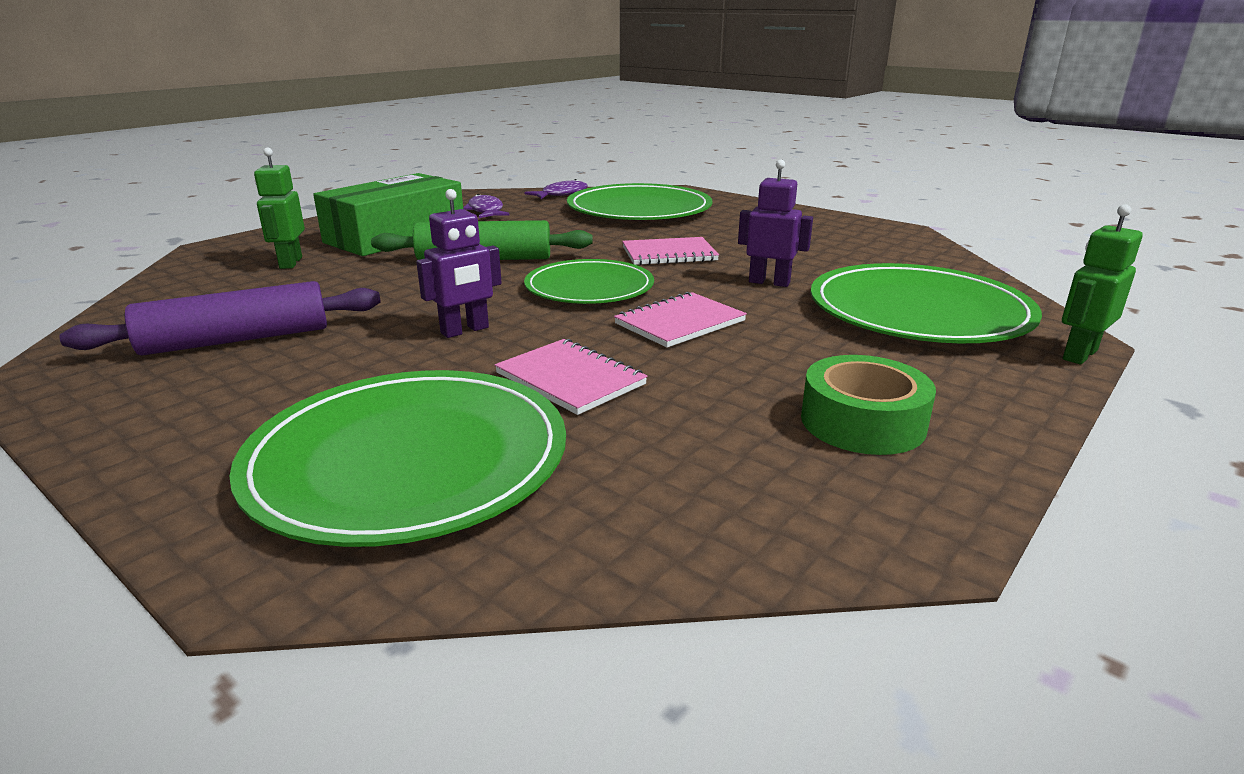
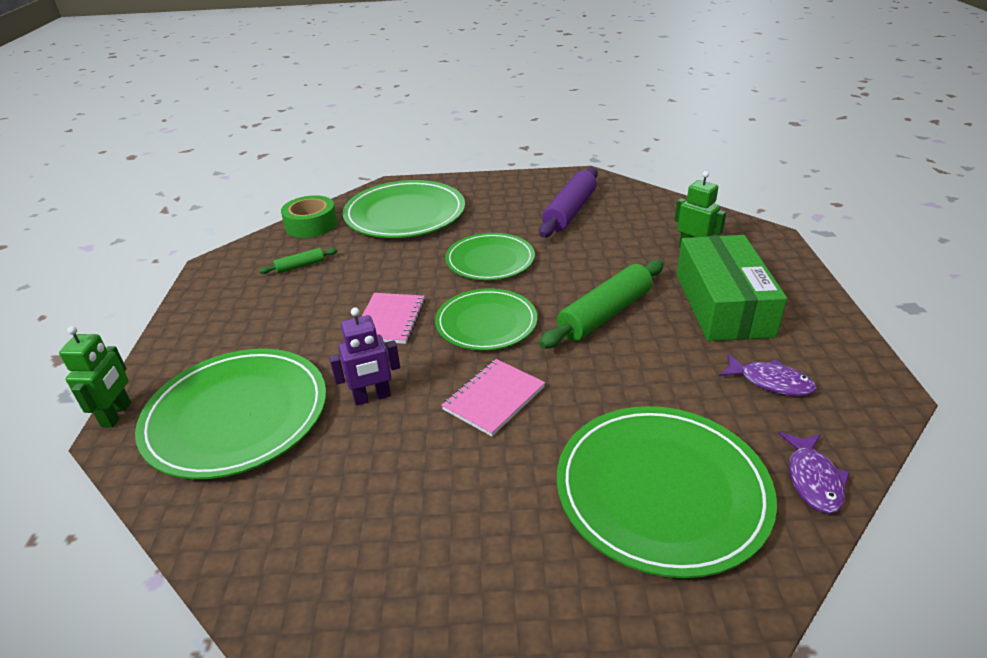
camera: 140 degrees right, 10 degrees up
(465, 330) = (490, 260): purple robot -> green plate
(570, 379) = (397, 261): pink notebook -> none
(729, 441) = (300, 266): none -> green rolling pin
(862, 422) = (247, 299): green tape -> green tape (311, 225)

